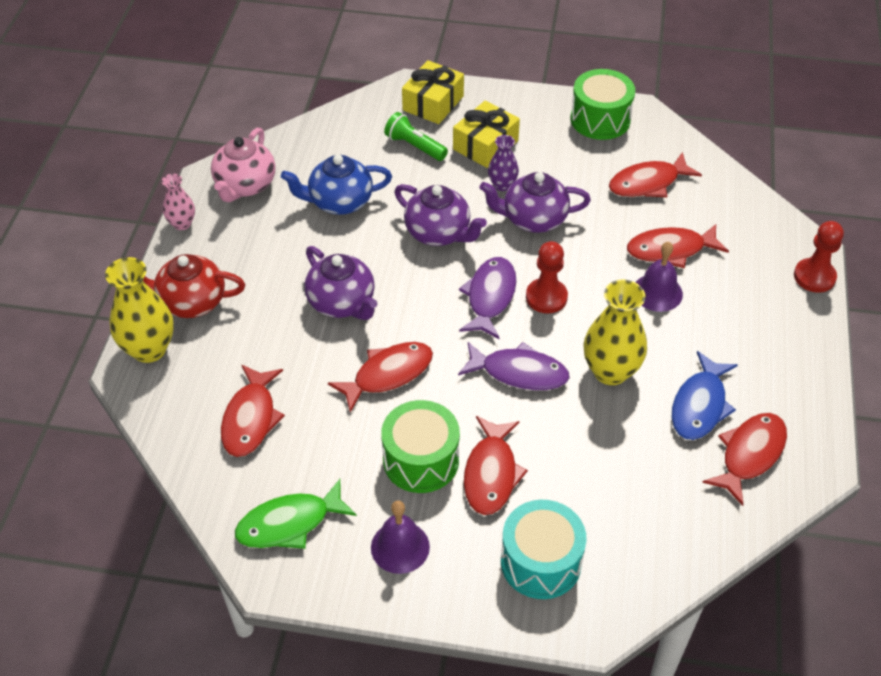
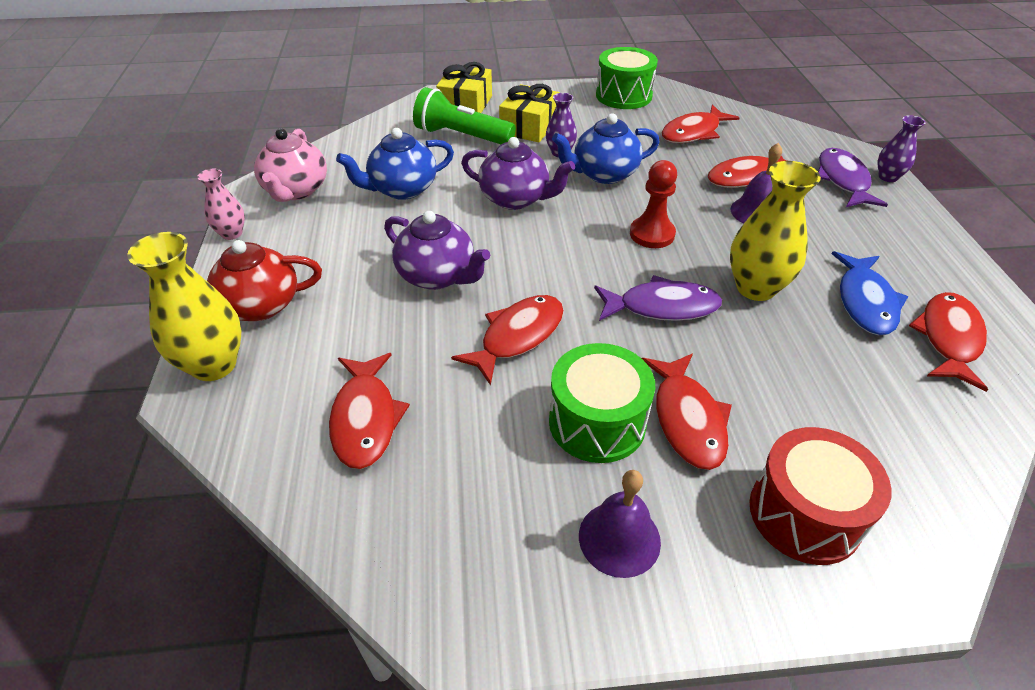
camera: 15 degrees left, 5 degrees down
(289, 523) = (458, 542): green fish -> none
(414, 146) = (461, 136): green flashlight -> green flashlight, size x1.50
(490, 297) = (594, 243): purple fish -> purple fish (843, 180)
(533, 219) = (604, 174): purple teapot -> blue teapot
(540, 562) = (804, 514): turquoise drum -> red drum
(814, 277) = (888, 177): red pawn -> purple vase

